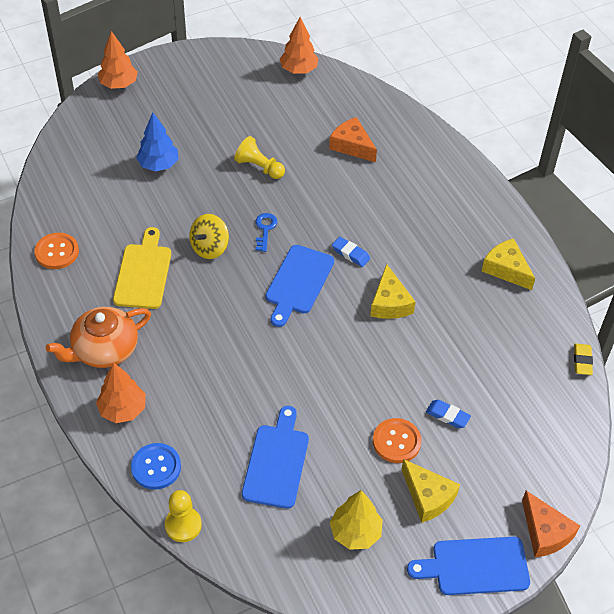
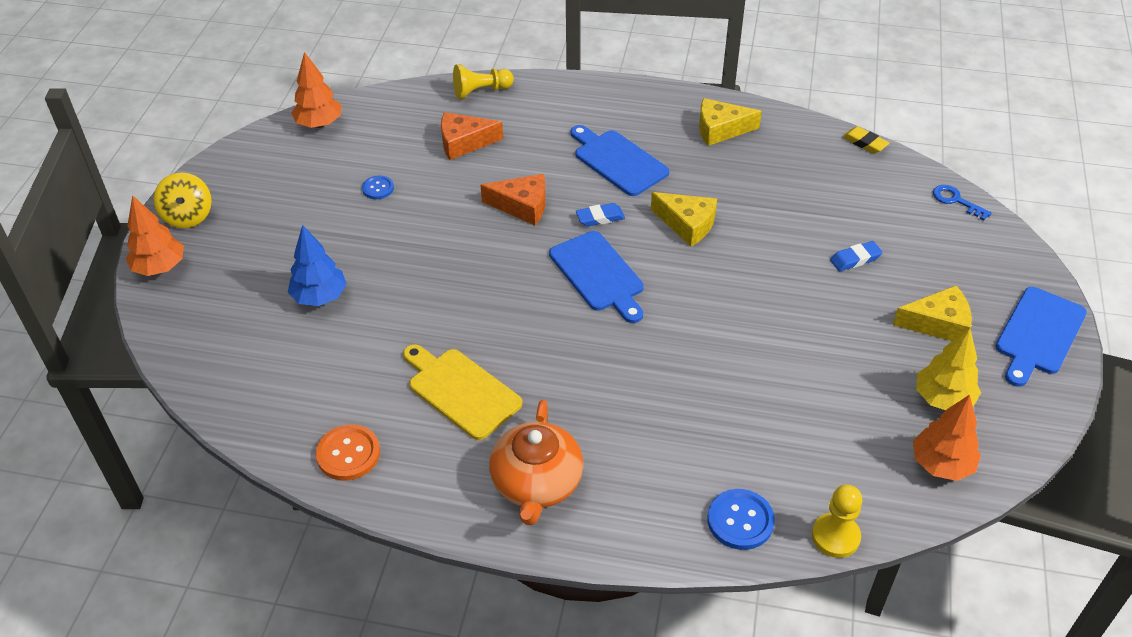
camera: 50 degrees left, 5 degrees down
(123, 409) = (636, 510): orange tree -> orange tree (941, 464)
(209, 247) = (482, 317): yellow spinning top -> yellow spinning top (188, 216)
(259, 167) = (415, 221): yellow pawn -> yellow pawn (481, 91)
(265, 229) = (503, 261): blue key -> blue key (956, 201)
(270, 132) = (378, 188): none -> blue button
(277, 462) = (812, 413): blue cutting board -> blue cutting board (618, 161)
(396, 441) = (857, 310): orange button -> none
(545, 532) = (1032, 268): orange cheese -> orange cheese (522, 206)

